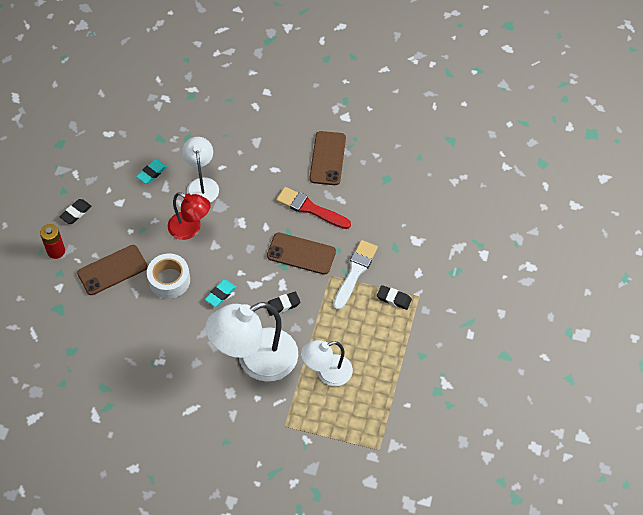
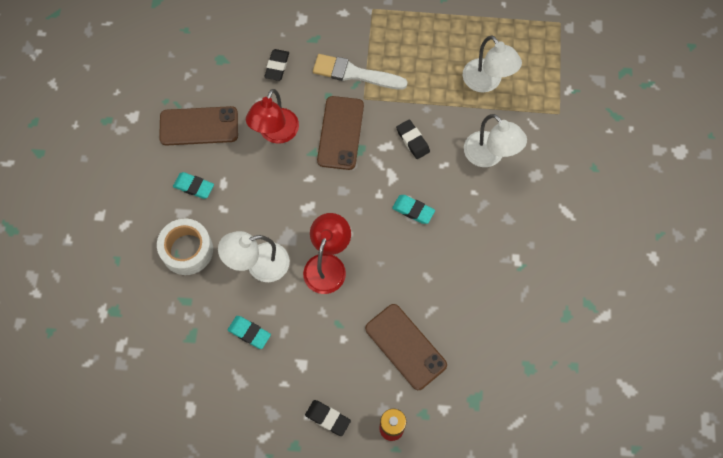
camera: 100 degrees left, 10 degrees up
(169, 280) = (406, 273): white tape -> white tape (187, 250)
(256, 360) = (489, 156): white lamp -> white lamp, size x0.59
(276, 150) = (194, 186): none -> turquoise eraser
(310, 208) = (275, 133): red brush -> red lamp
(394, 299) = (381, 31): black eraser -> black eraser (277, 66)

